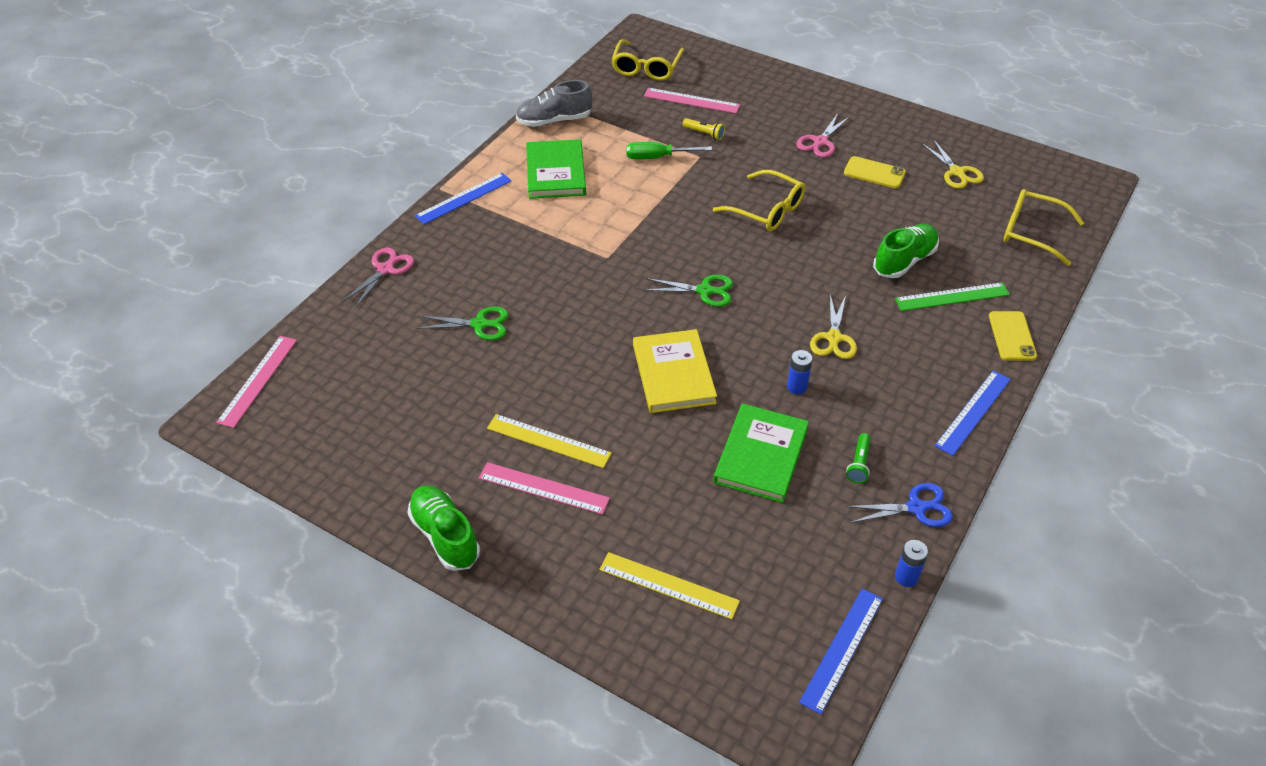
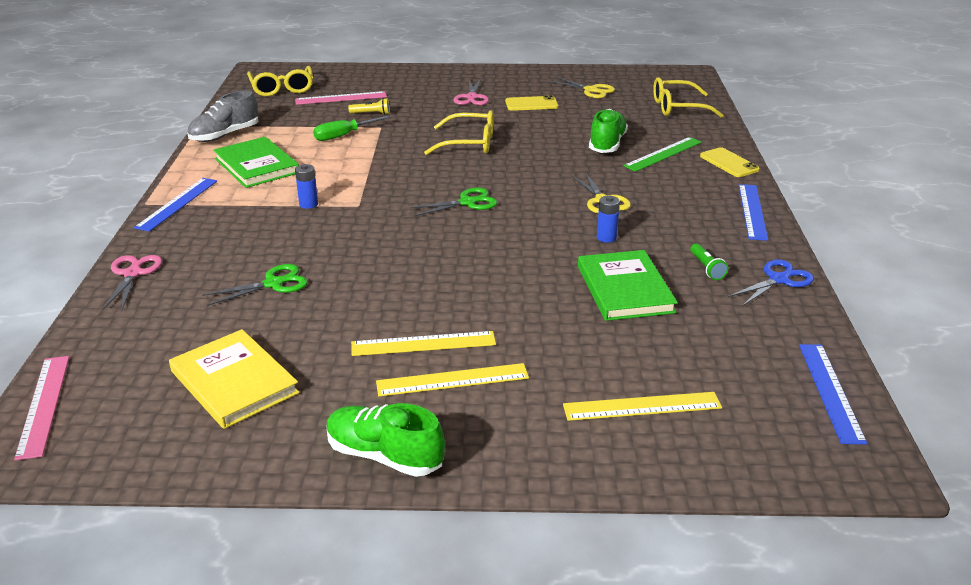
camera: 30 degrees left, 15 degrees down
(543, 488) = (452, 380): pink ruler -> yellow ruler
(674, 374) = (495, 261): yellow book -> yellow book (234, 382)
(906, 577) = (822, 325): blue battery -> blue battery (308, 204)

